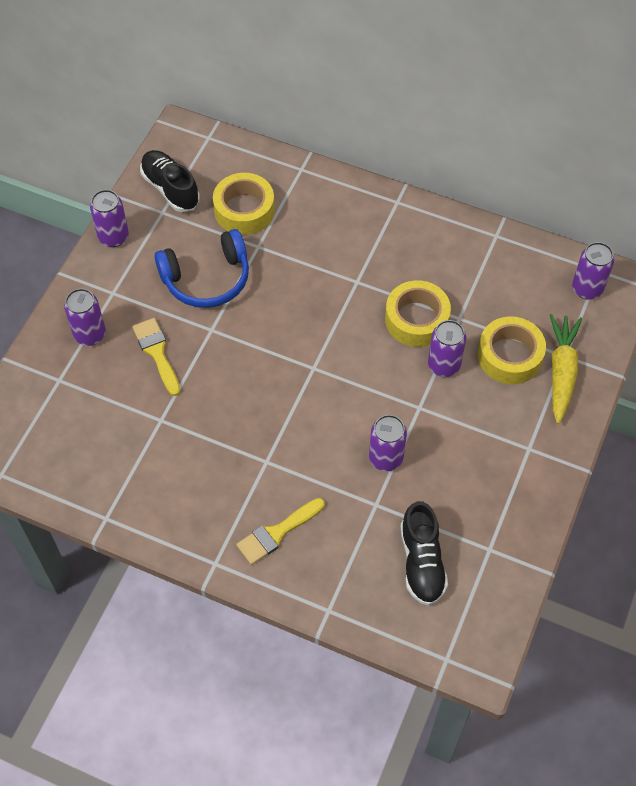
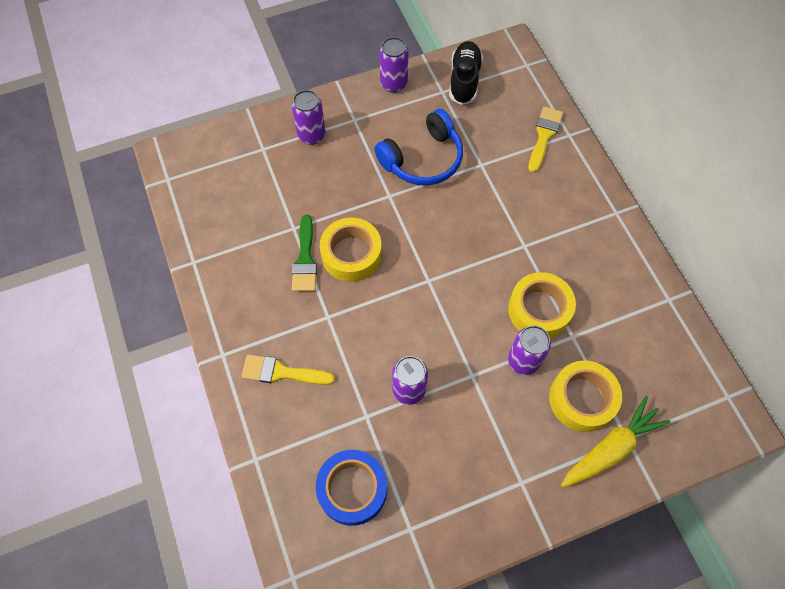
camera: 45 degrees right, 5 degrees up
(157, 353) = (338, 182): yellow brush -> yellow brush (544, 136)
(198, 435) = (305, 259): none -> green brush
(207, 279) = (423, 159): blue headphones -> blue headphones turned 60 degrees counterclockwise
(244, 210) = (498, 132): yellow tape -> yellow tape (351, 254)
(421, 562) = (352, 489): black shoe -> blue tape
(587, 289) = (702, 402): purple can -> none

